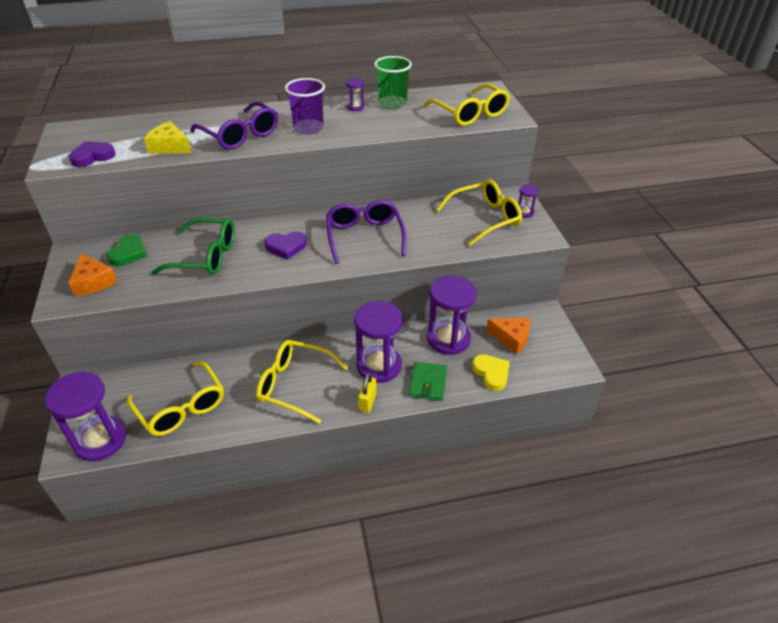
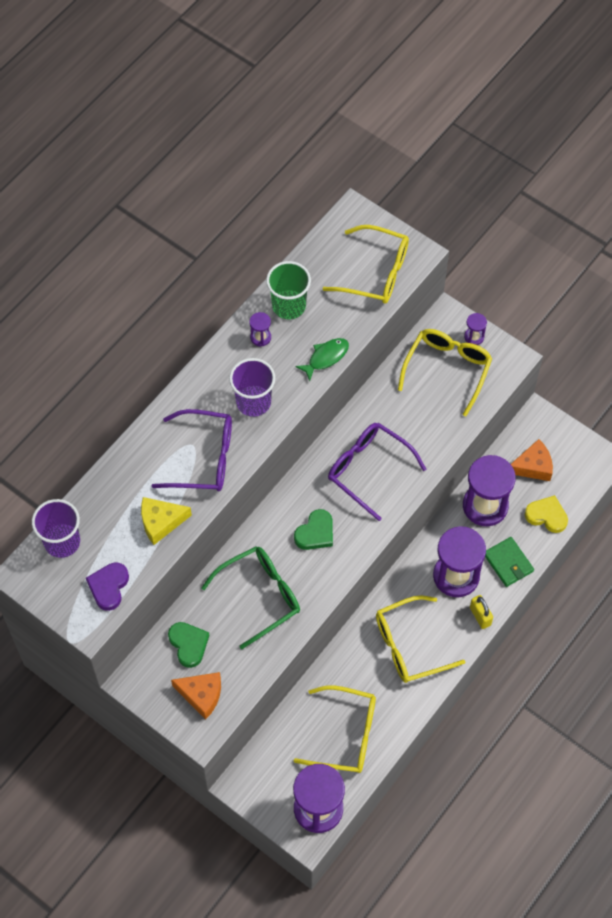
camera: 40 degrees left, 20 degrees up
(106, 128) = (62, 542): none -> purple cup
(286, 247) = (315, 533): purple heart -> green heart
(384, 131) = (326, 357): none -> green fish

